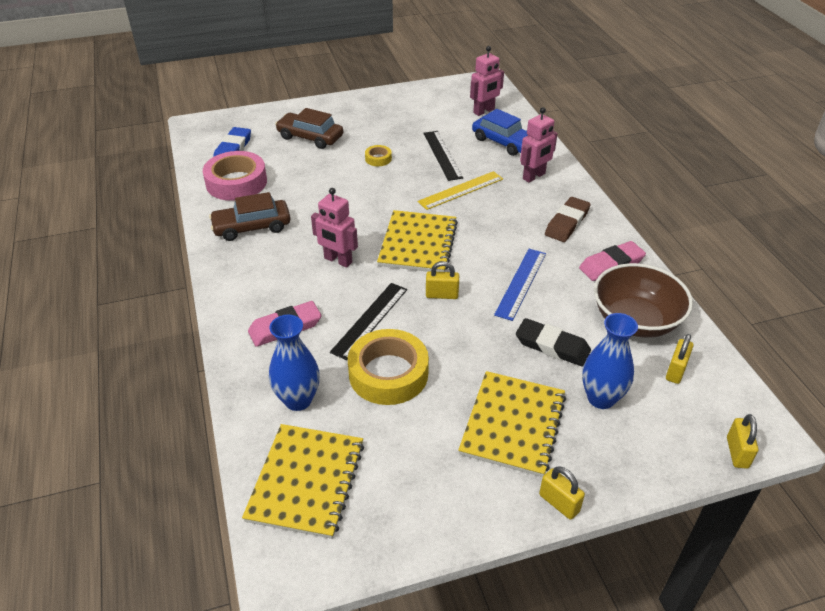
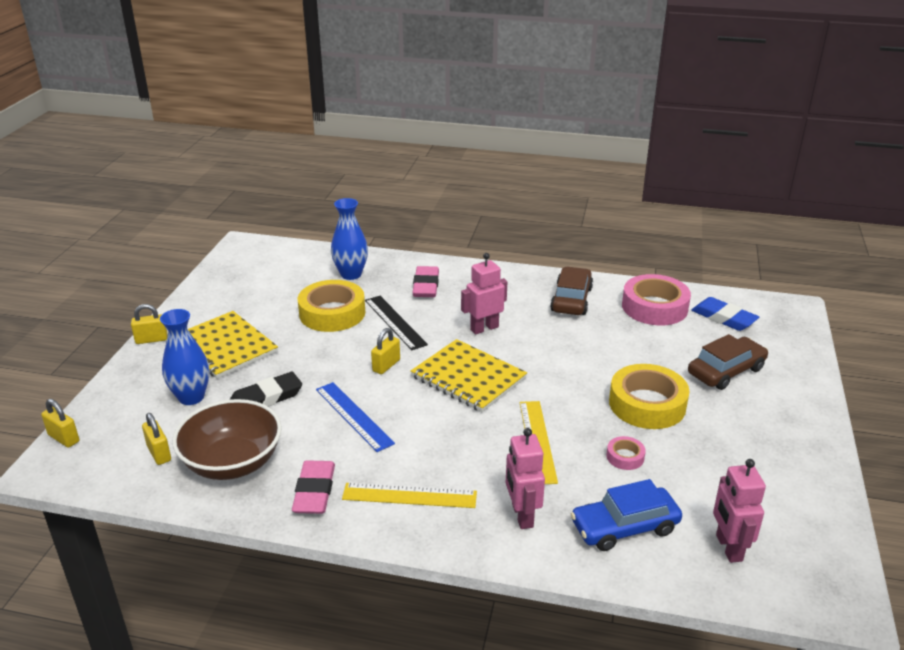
camera: 120 degrees right, 10 degrees down
(306, 481) = (286, 262): yellow notebook -> none
(378, 159) = (647, 404): yellow tape -> yellow tape, size x2.19
(442, 155) = (625, 457): black ruler -> pink tape
(567, 223) = (409, 495): brown eraser -> yellow ruler

